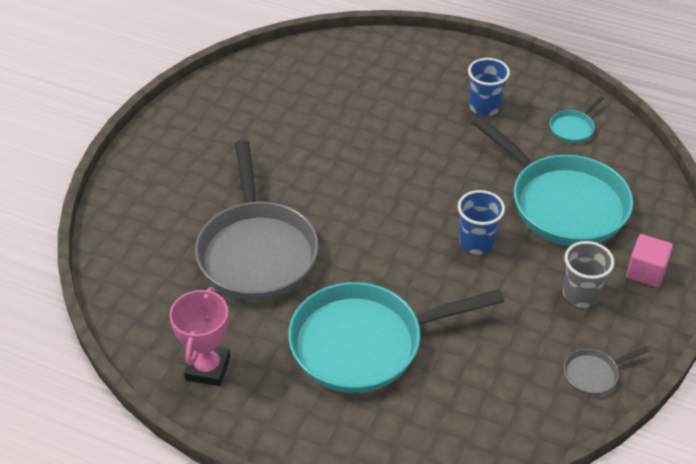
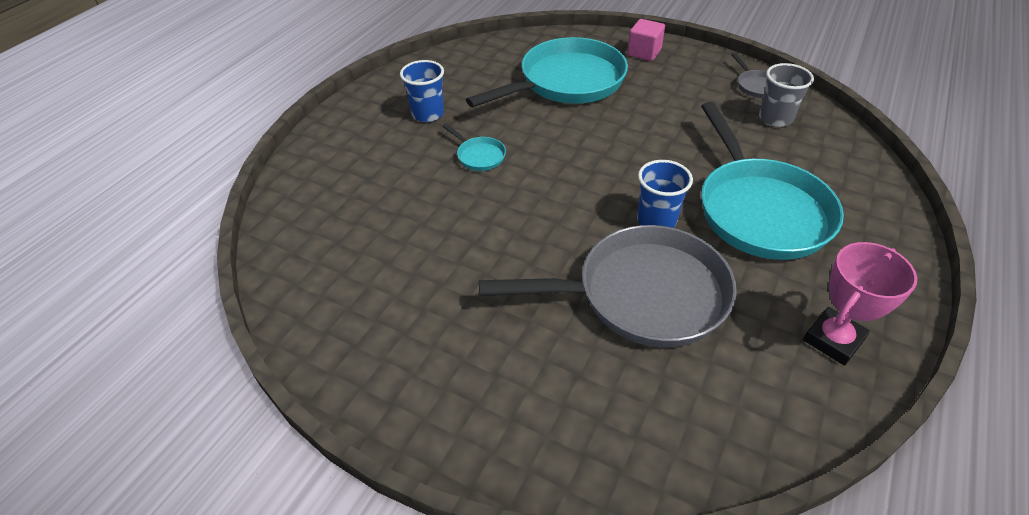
camera: 85 degrees left, 0 degrees up
(207, 368) = (833, 340): pink trophy -> pink trophy turned 60 degrees counterclockwise
(476, 242) = (617, 132): blue cup -> blue cup (656, 221)
(573, 128) = (470, 68): turquoise pan -> turquoise pan (479, 156)
(581, 295) = (673, 83): grey cup -> grey cup (775, 118)

